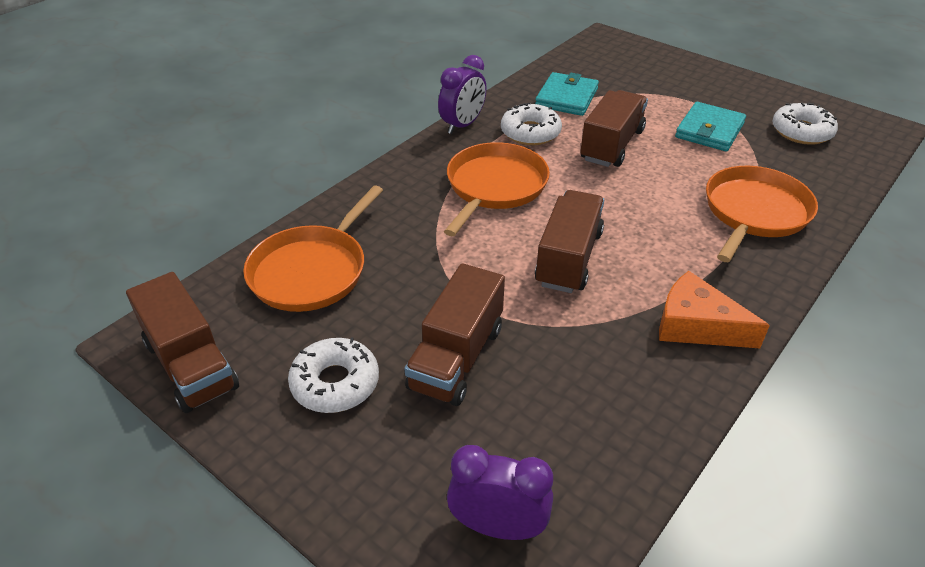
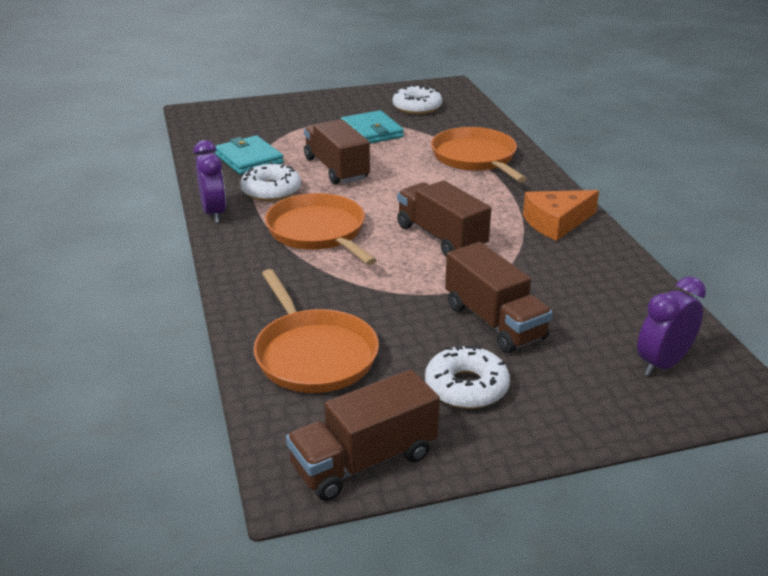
camera: 55 degrees left, 10 degrees down
(191, 365) = (364, 461): brown truck -> brown truck turned 150 degrees clockwise

